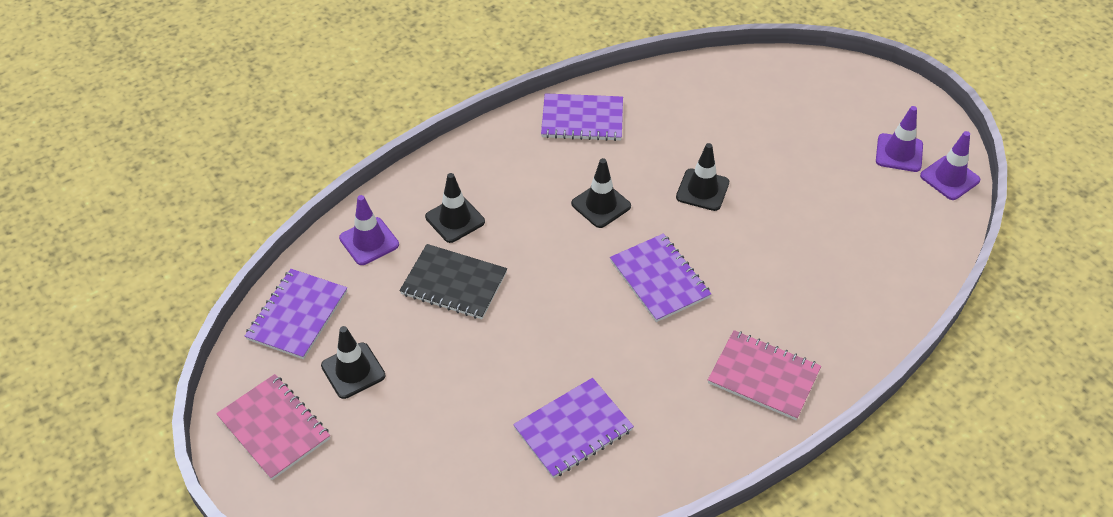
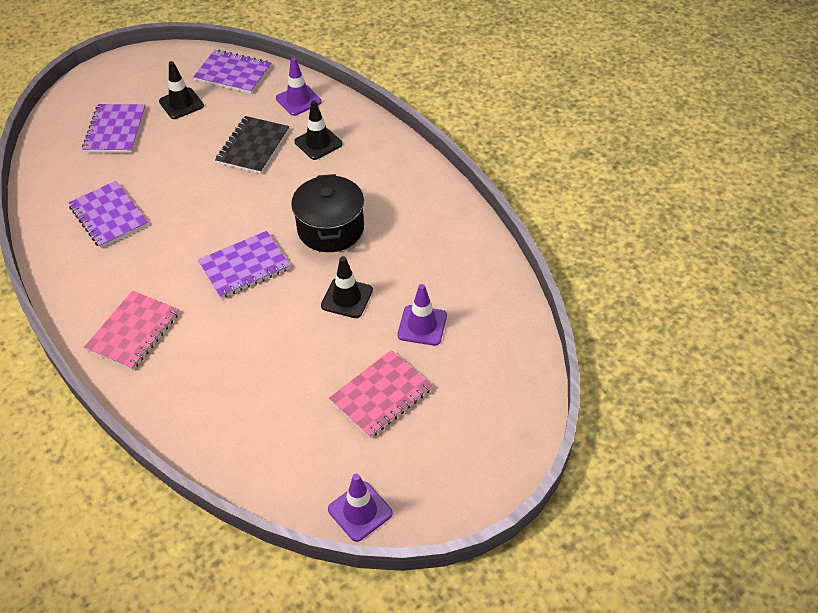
camera: 90 degrees right, 0 degrees up
(274, 428) = (142, 74): pink notebook -> pink notebook (381, 395)
(582, 119) = (436, 215): purple notebook -> purple notebook (115, 130)
(601, 205) = (330, 228): black traffic cone -> black pot
(899, 153) = (397, 467): purple traffic cone -> purple traffic cone (422, 325)

